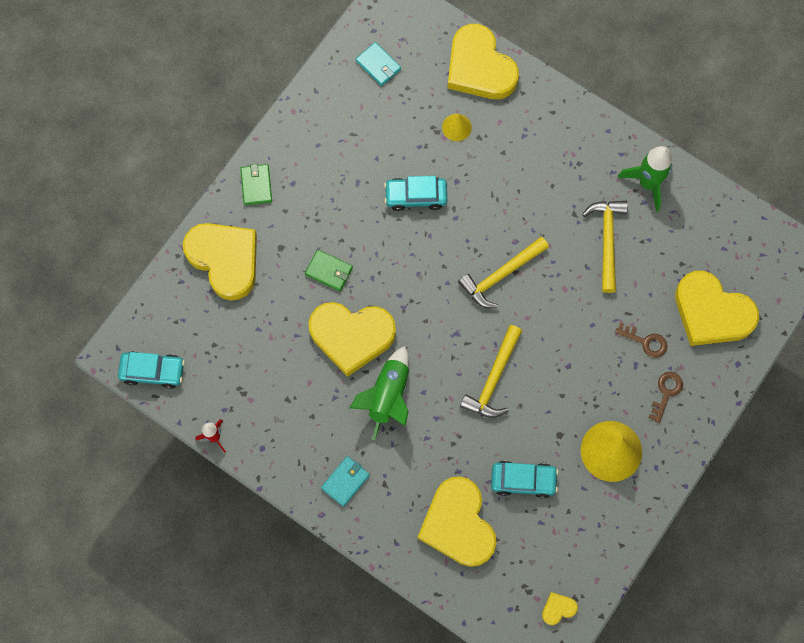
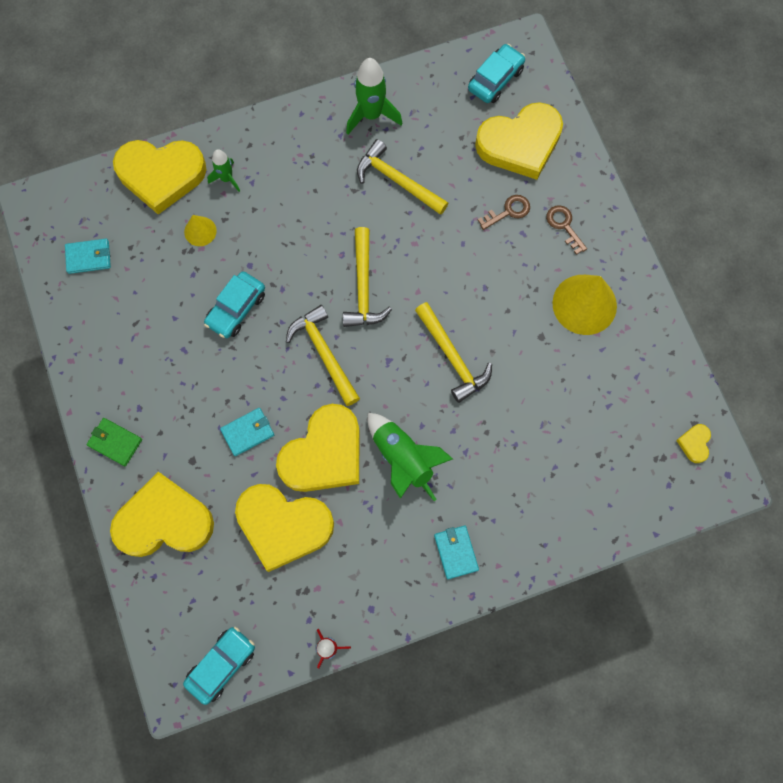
camera: 55 degrees left, 0 degrees up
(329, 271) = (248, 432): green wallet -> turquoise wallet
(428, 283) = (324, 353): none -> yellow hammer
(458, 524) = (563, 478): yellow heart -> yellow heart (283, 526)
(512, 115) = (227, 178): none -> green rocket
(523, 480) = (561, 395): turquoise car -> turquoise car (495, 79)

